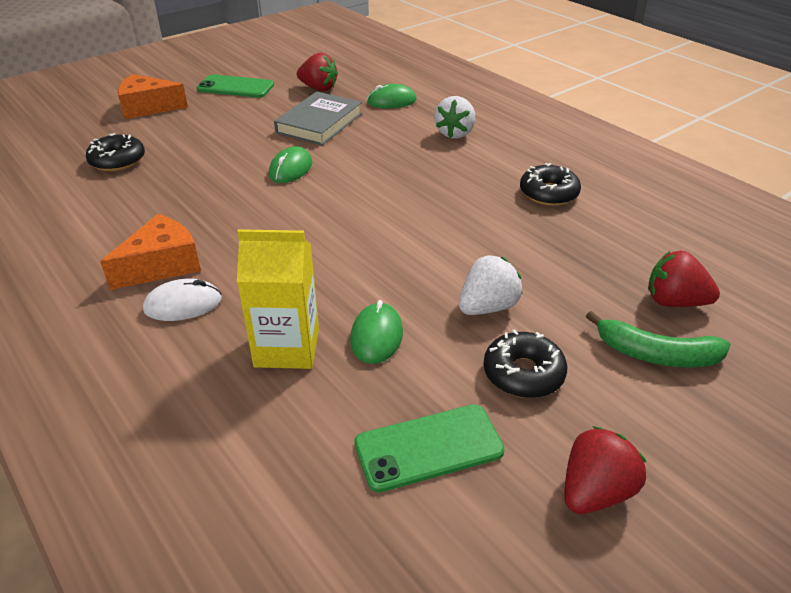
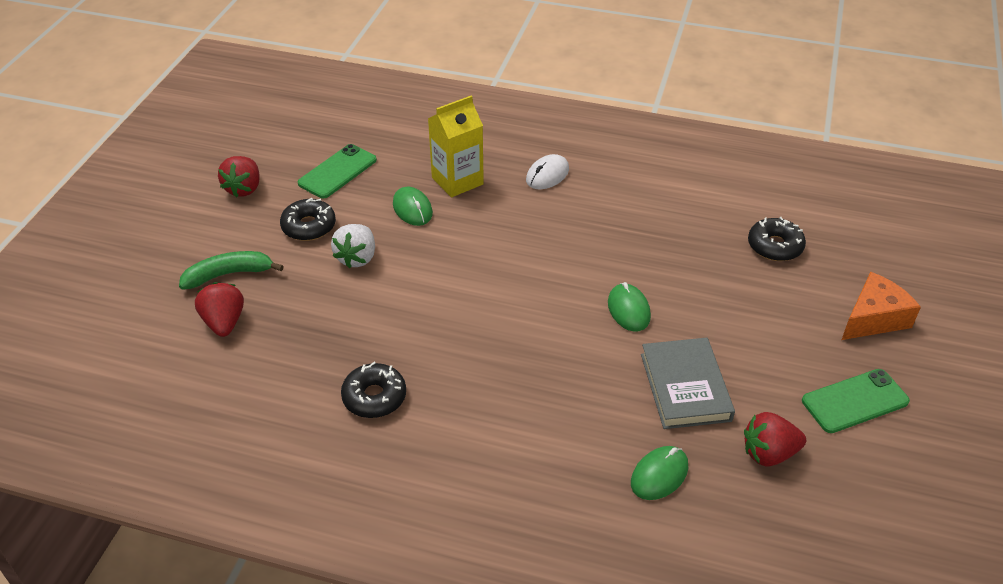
camera: 145 degrees right, 5 degrees up
(162, 265) = (597, 189): orange cheese -> none
(455, 133) = (532, 448): white strawberry -> none
(674, 302) = (224, 322): red strawberry -> red strawberry turned 90 degrees counterclockwise

